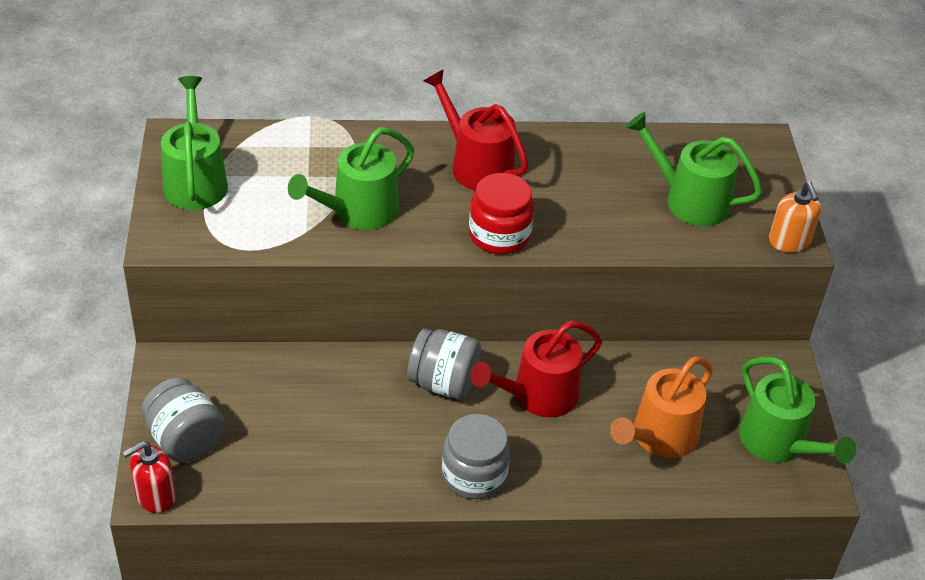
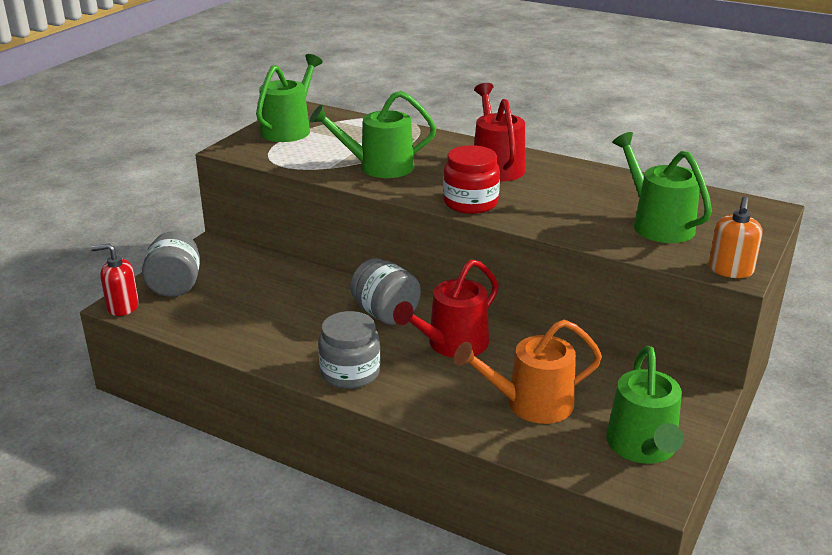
camera: 35 degrees right, 15 degrees down
(538, 395) = (452, 344): red watering can -> red watering can turned 45 degrees counterclockwise

